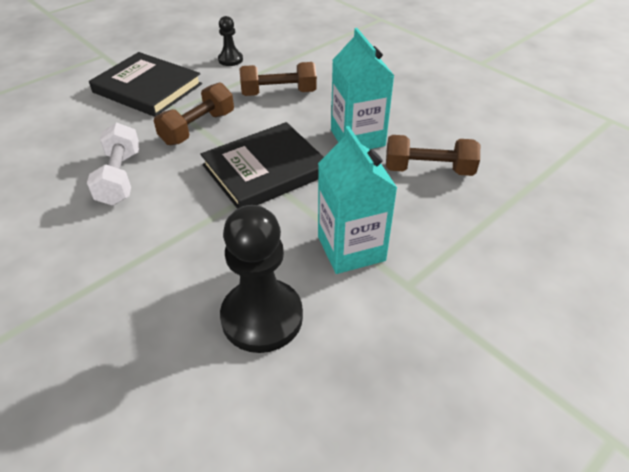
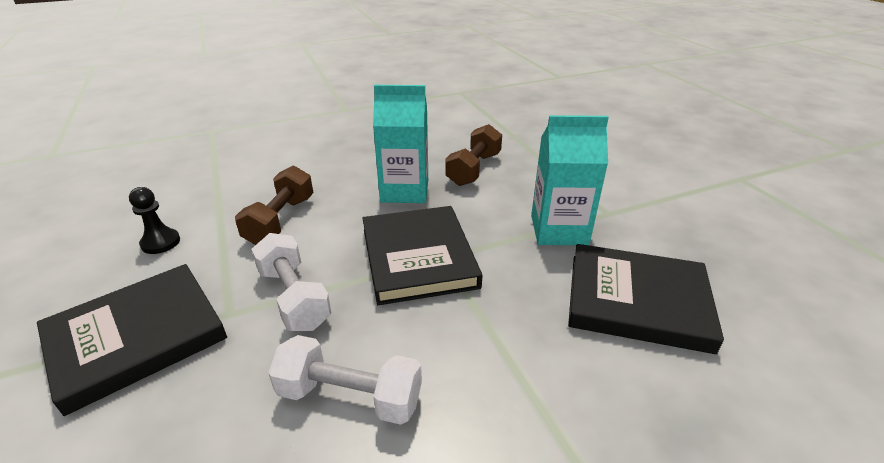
camera: 70 degrees left, 10 degrees down
(198, 128) = (294, 297): brown dumbbell -> white dumbbell
(262, 317) = (637, 301): black pawn -> black book

